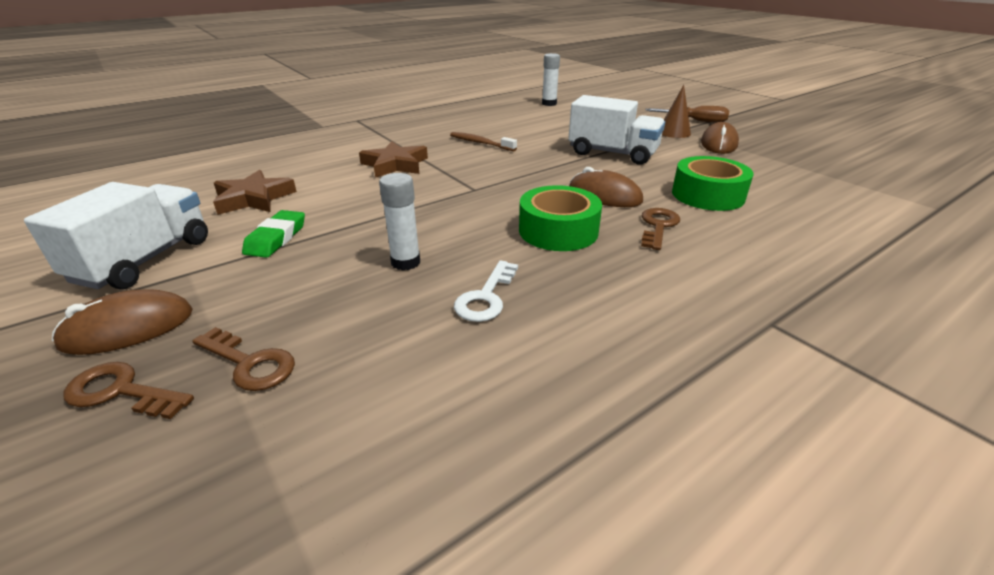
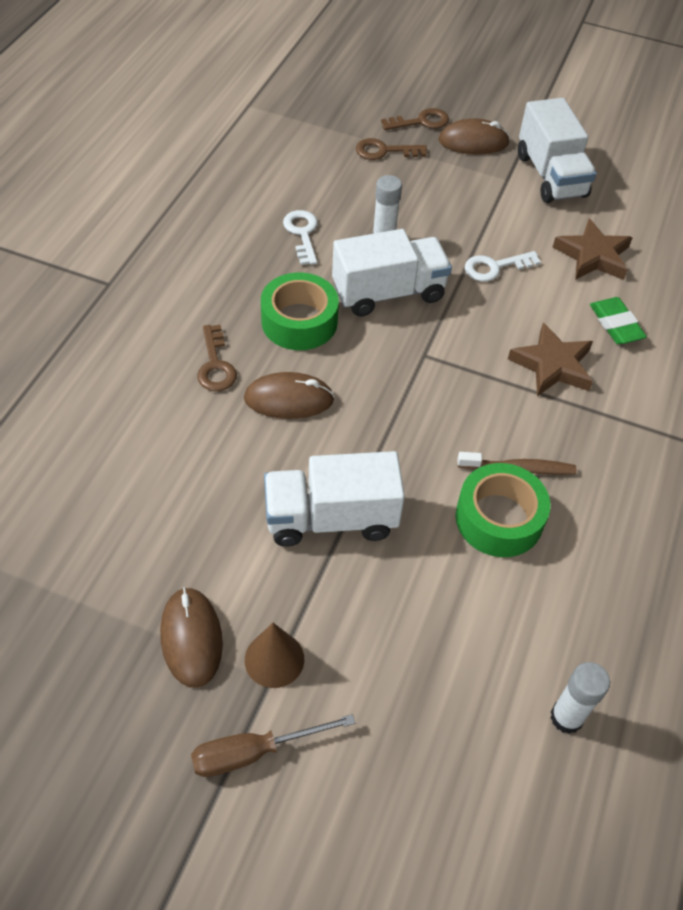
camera: 145 degrees right, 20 degrees up
(128, 328) = (473, 142): brown mouse -> brown mouse turned 60 degrees clockwise
(276, 238) = (501, 225): green eraser -> green eraser (615, 324)
(340, 214) = (495, 267): none -> white key
(455, 225) = (388, 293): none -> white truck
(707, 195) = (180, 450): green tape -> green tape (499, 518)

